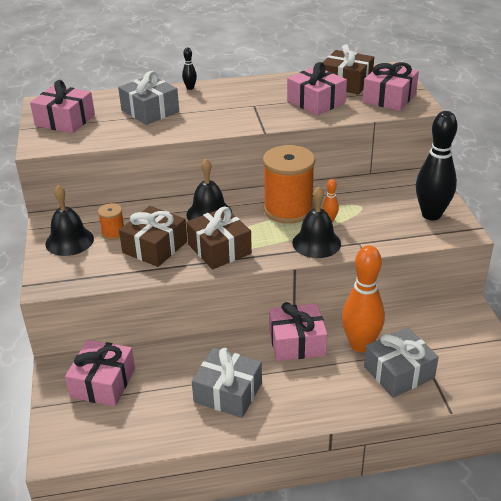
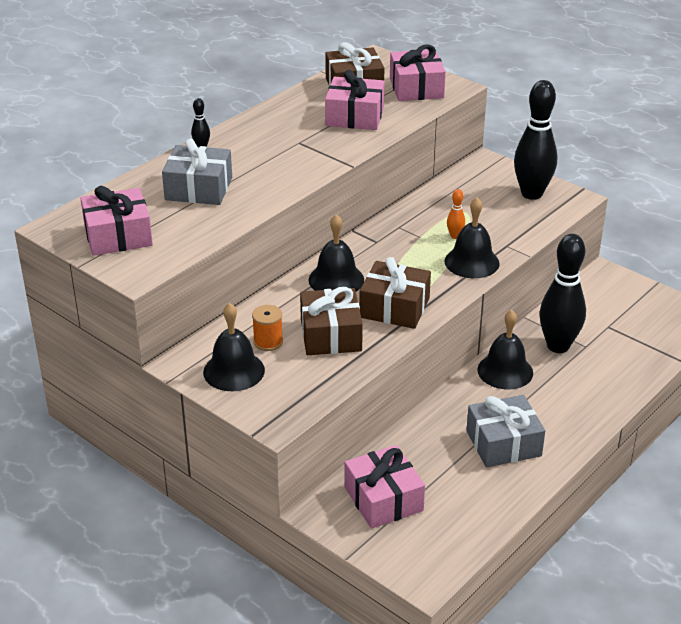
camera: 40 degrees left, 0 degrees up
(288, 209) = (405, 243): orange spool -> none
(297, 342) = (505, 371): pink gift -> black bell
(360, 345) = (558, 346): orange bowling pin -> black bowling pin
(399, 372) = (613, 352): grey gift -> none

